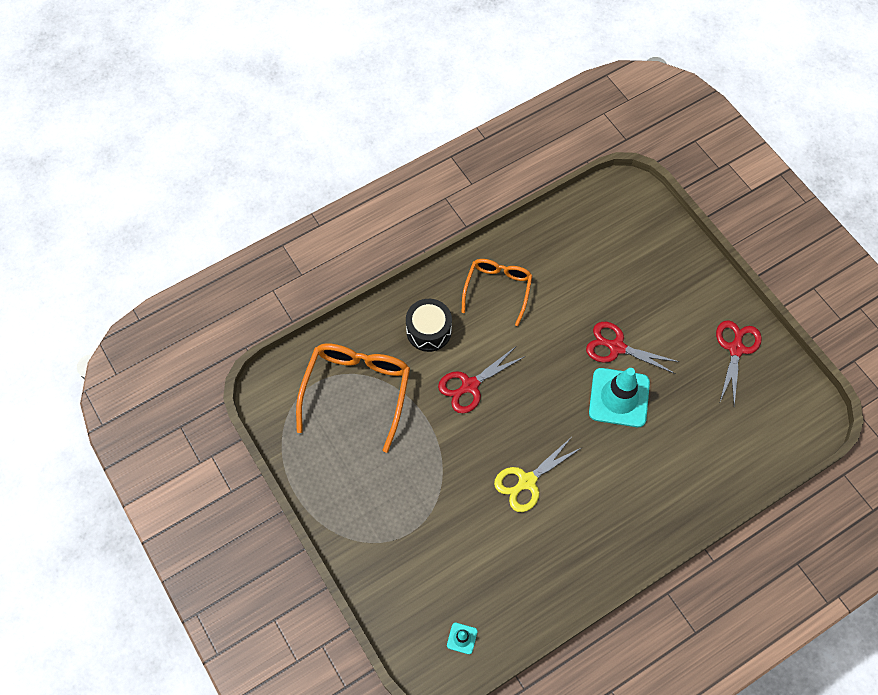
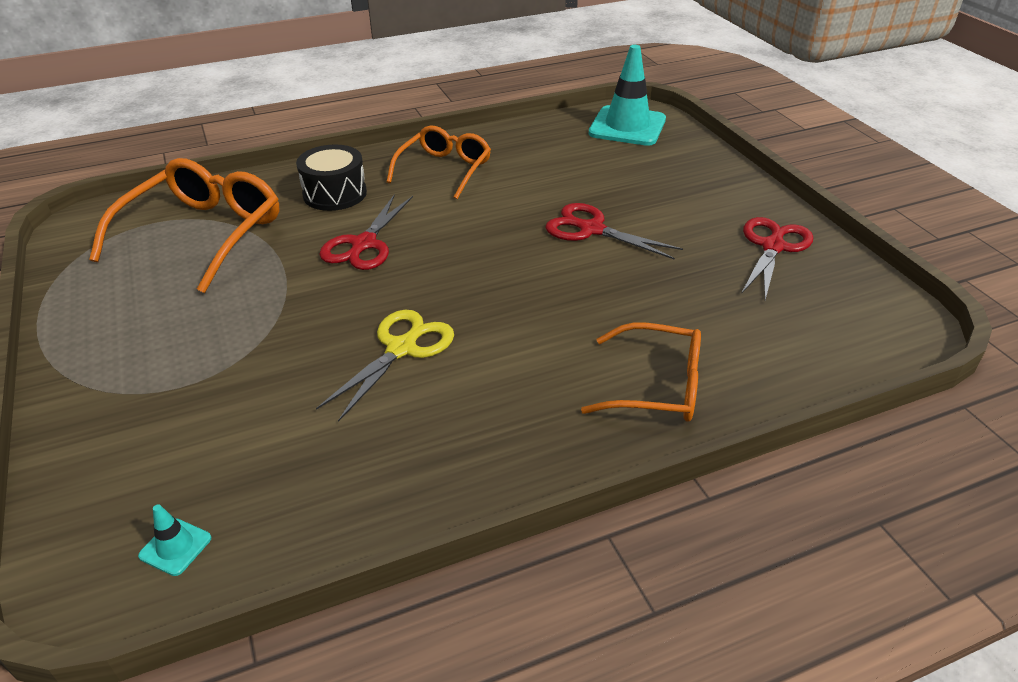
camera: 10 degrees right, 25 degrees down
(470, 385) = (364, 244): red scissors -> red scissors turned 45 degrees counterclockwise
(527, 481) = (401, 348): yellow scissors -> yellow scissors turned 150 degrees clockwise
(619, 397) = (581, 276): turquoise traffic cone -> turquoise traffic cone (627, 126)
(678, 489) = (656, 386): none -> orange glasses

